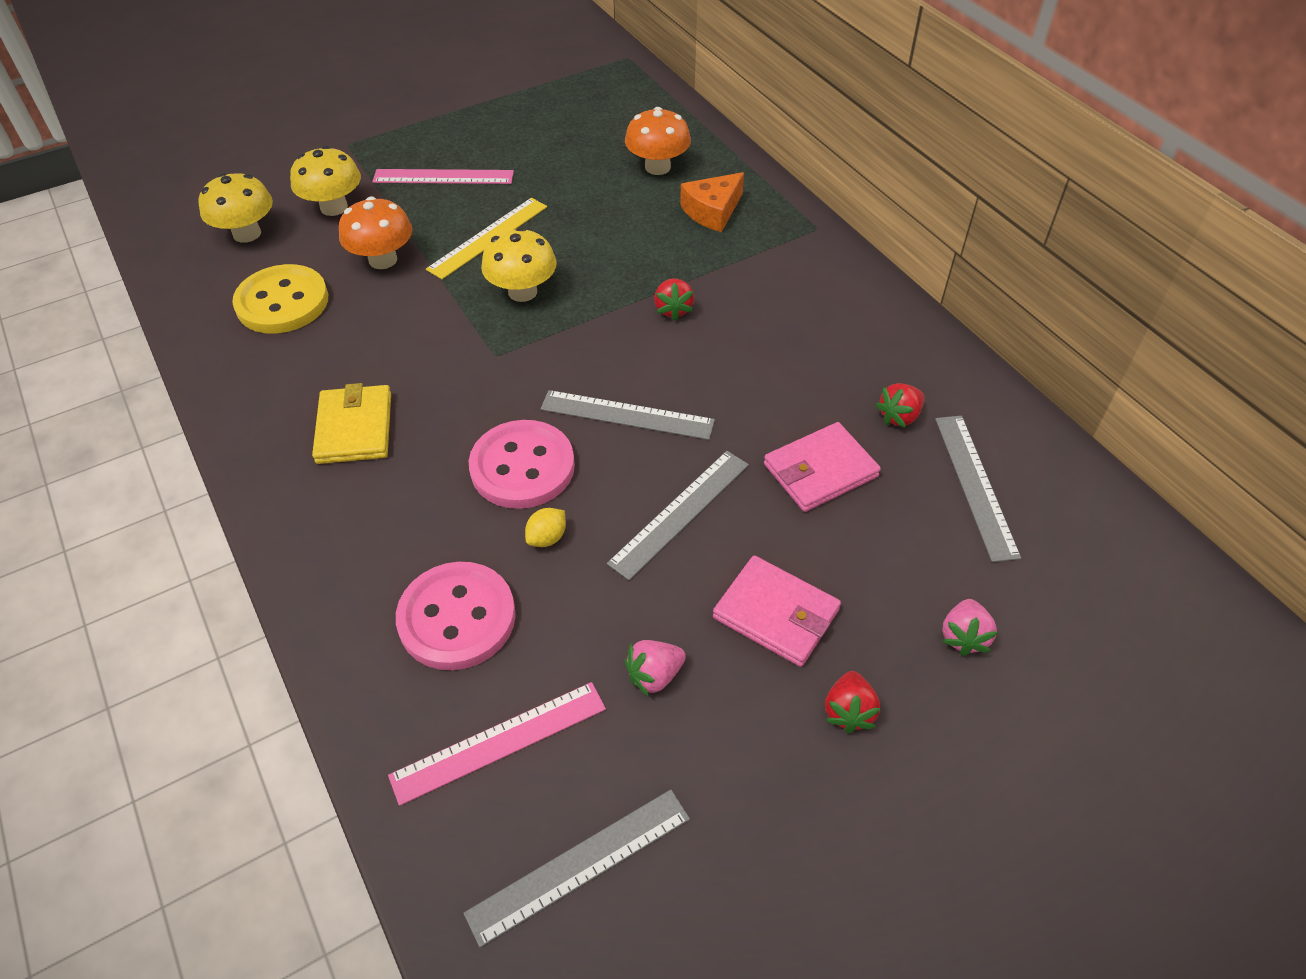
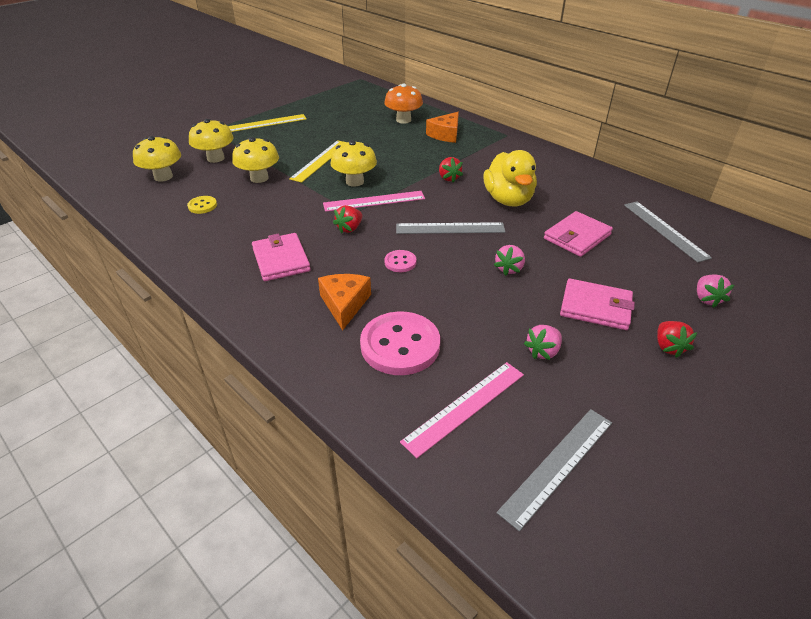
camera: 15 degrees left, 10 degrees down
(282, 302) = (202, 206): yellow button -> yellow button, size x0.48
(355, 428) = (281, 259): yellow wallet -> pink wallet
(383, 260) = (259, 178): orange mushroom -> yellow mushroom
(411, 529) = (344, 304): none -> orange cheese
(435, 142) = (265, 123): none -> yellow ruler
(443, 177) = (278, 137): pink ruler -> pink ruler (374, 201)
(522, 467) = (400, 262): pink button -> pink button, size x0.48
(547, 538) = (435, 294): yellow lemon -> none
(680, 513) = (509, 269): grey ruler -> pink strawberry
(747, 373) = (508, 200): none -> yellow duck
(899, 416) = (604, 207): red strawberry -> red strawberry (349, 228)

